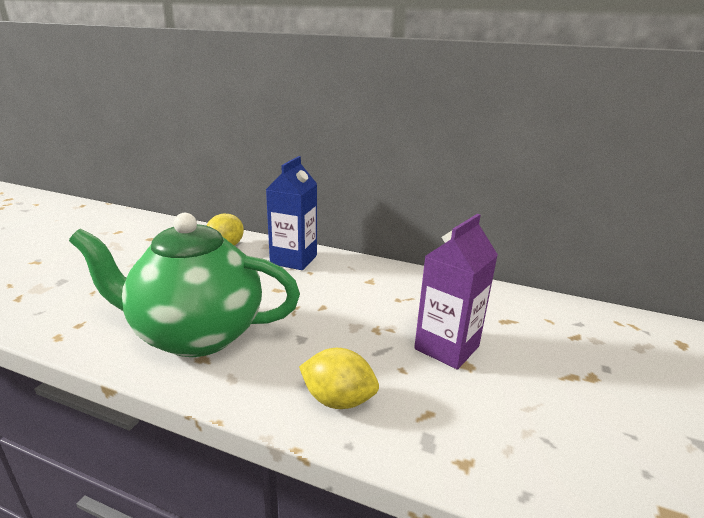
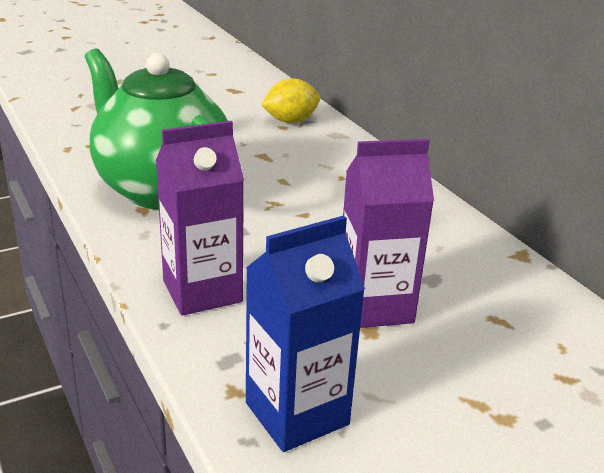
camera: 40 degrees right, 5 degrees up
(293, 260) = (342, 158): blue carton -> blue carton (297, 413)
(338, 400) = (202, 291): yellow lemon -> purple carton

